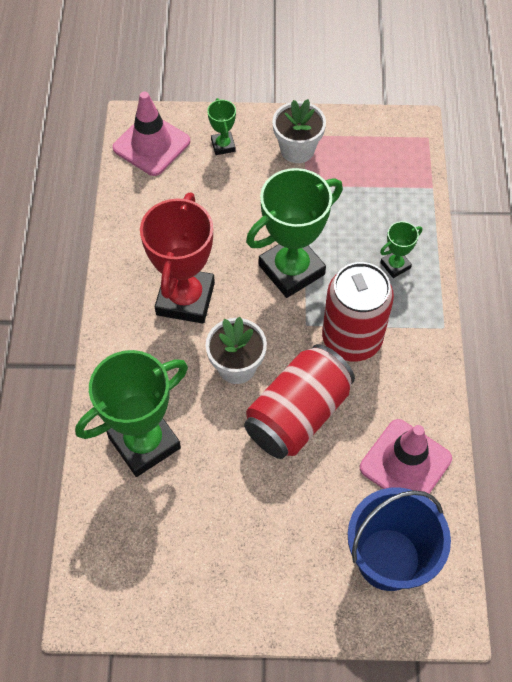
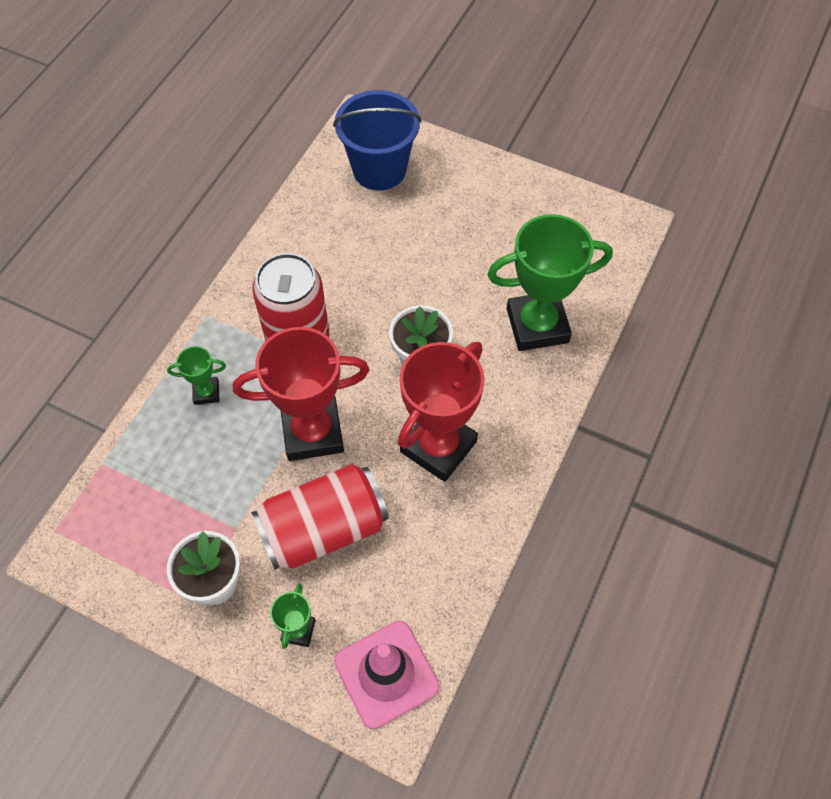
camera: 155 degrees left, 0 degrees up
(291, 269) = (312, 432): green trophy -> red trophy
(298, 414) = (388, 295): red can -> red can (323, 529)
(405, 463) = (321, 224): pink traffic cone -> none

